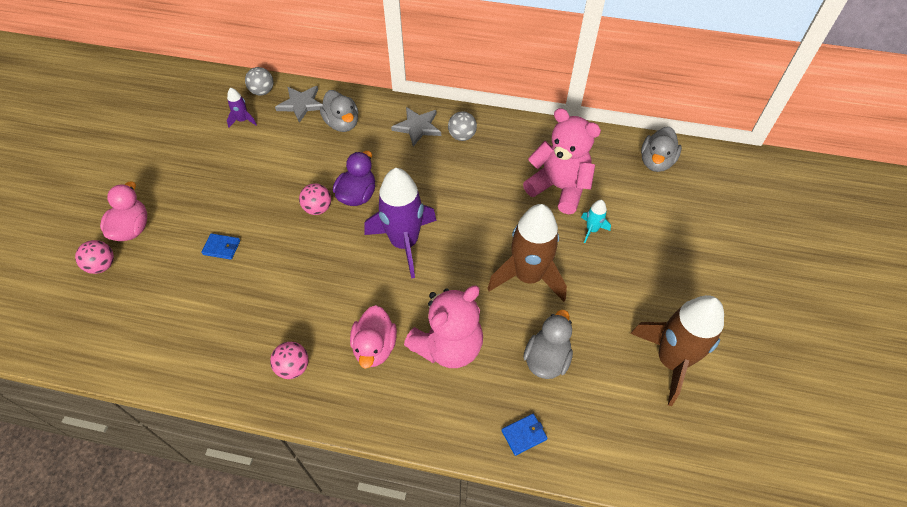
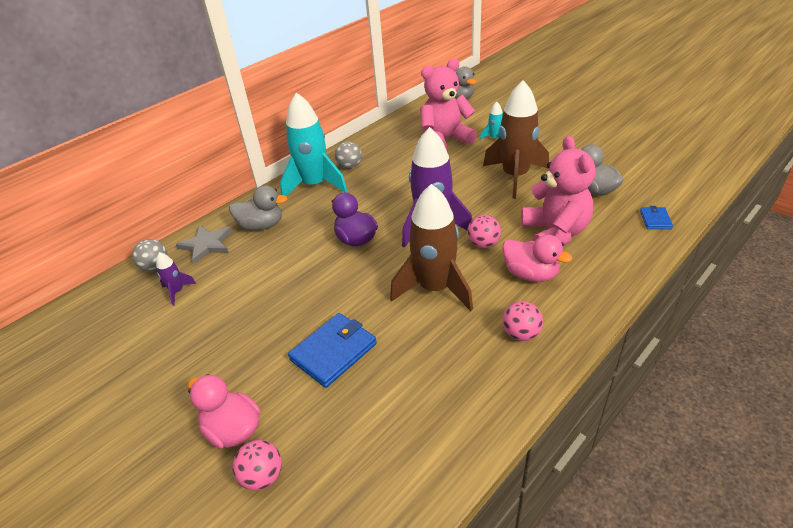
camera: 55 degrees left, 15 degrees down
(222, 247) = (333, 352): blue wallet -> blue wallet, size x1.90
(318, 208) = (347, 268): pink ball -> pink ball (483, 244)
(417, 127) = (315, 185): grey star -> turquoise rocket
(671, 360) = (624, 142): brown rocket -> brown rocket (435, 288)

